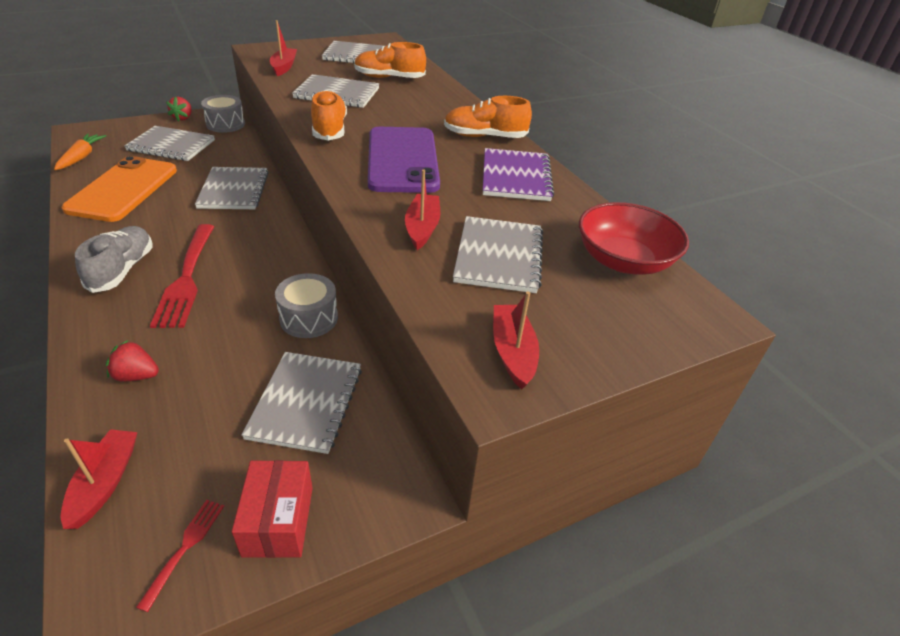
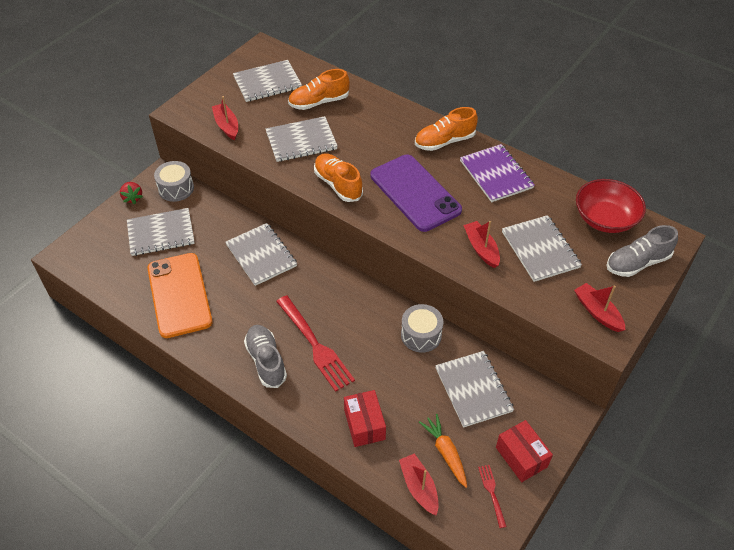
camera: 25 degrees left, 10 degrees up
(81, 157) = (105, 280): orange carrot -> orange carrot (445, 453)
(136, 376) = (364, 424): red strawberry -> red box
(631, 322) = (637, 263): none -> grey shoe

